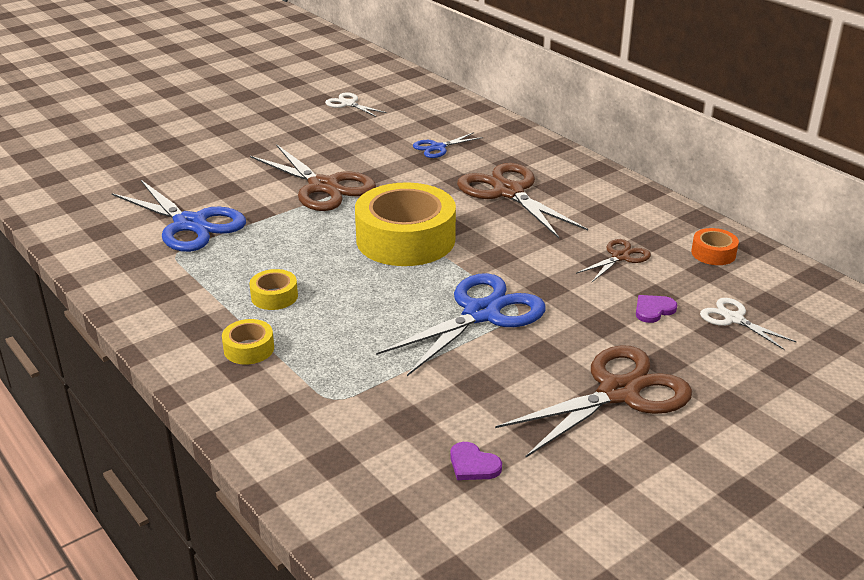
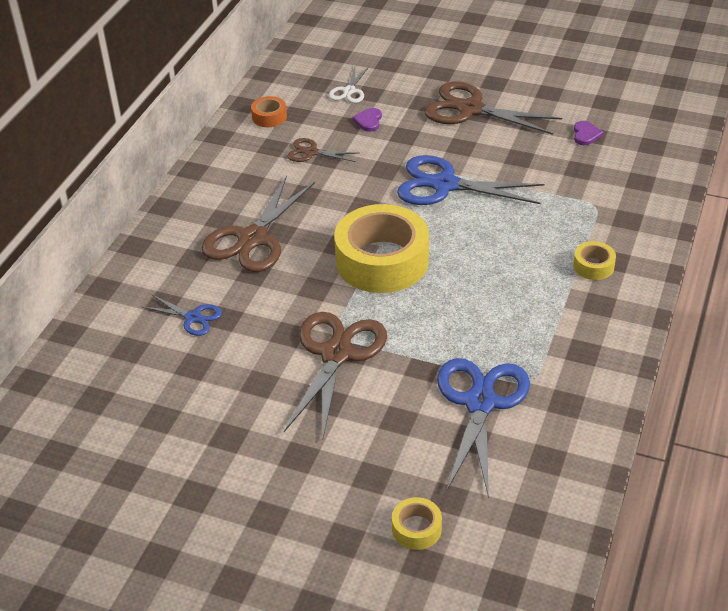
camera: 120 degrees left, 10 degrees up
(274, 296) = (526, 288): yellow tape -> yellow tape (416, 529)
(348, 104) = (124, 441): white scissors -> none
(653, 310) = (368, 121): purple heart -> purple heart turned 75 degrees clockwise

